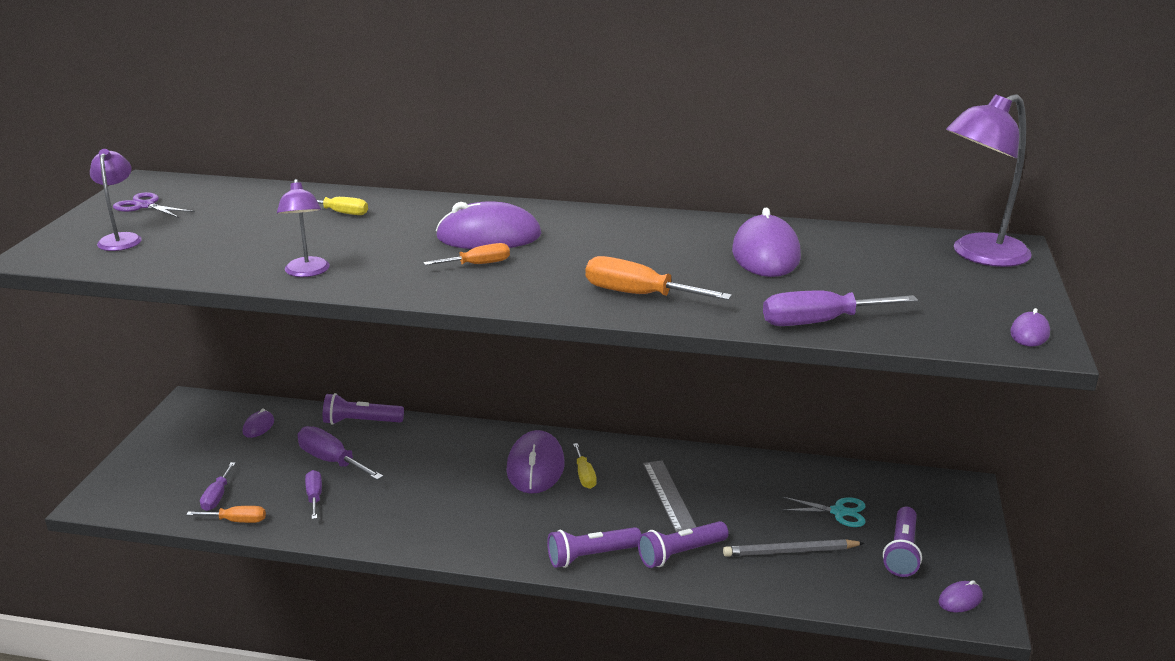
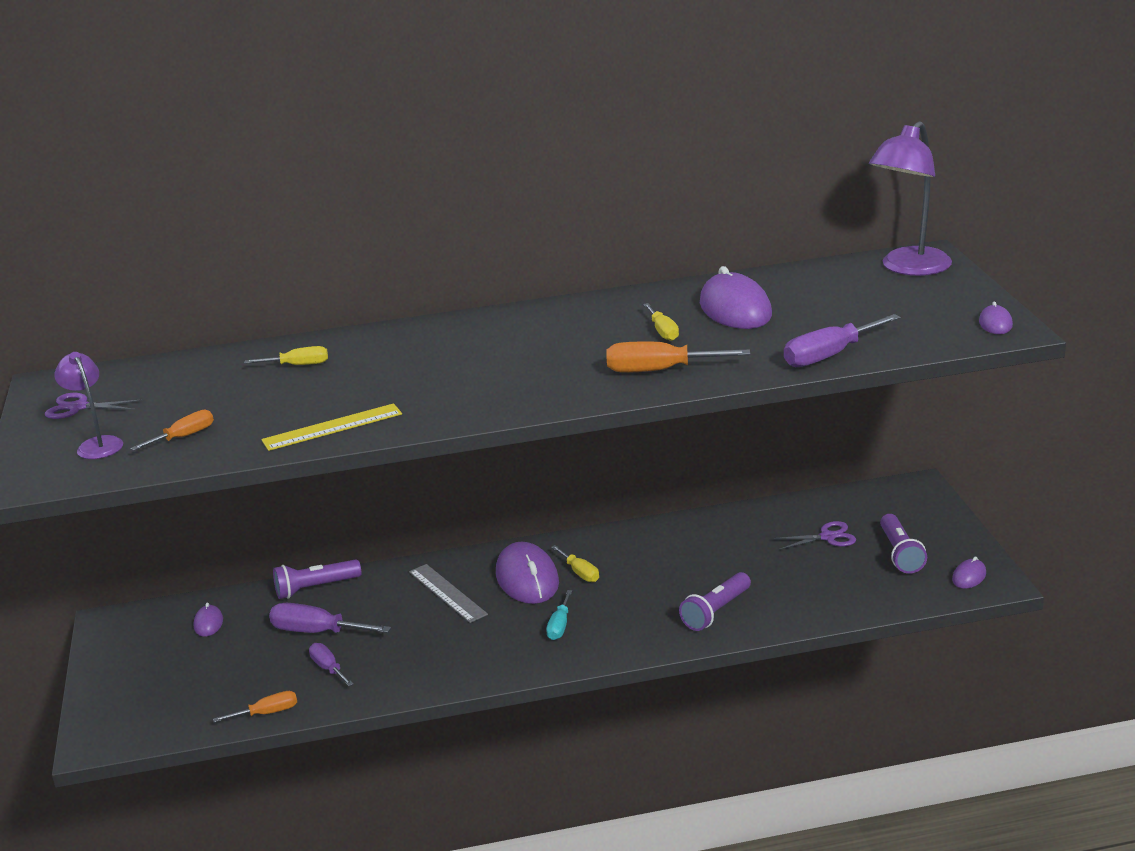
camera: 20 degrees left, 0 degrees up
(217, 497) = (225, 699): purple screwdriver -> none
(307, 272) = (332, 427): purple lamp -> yellow ruler
(478, 264) = (488, 380): orange screwdriver -> orange screwdriver (184, 437)
(489, 236) = (471, 353): purple mouse -> none
(530, 521) = (560, 626): none -> turquoise screwdriver
(591, 556) = (638, 638): purple flashlight -> none
(669, 495) = (670, 566): grey ruler -> grey ruler (447, 593)
(677, 259) = (663, 331): none -> yellow screwdriver
(790, 552) = (809, 581): grey pencil -> none
(838, 512) = (827, 537): turquoise scissors -> purple scissors

